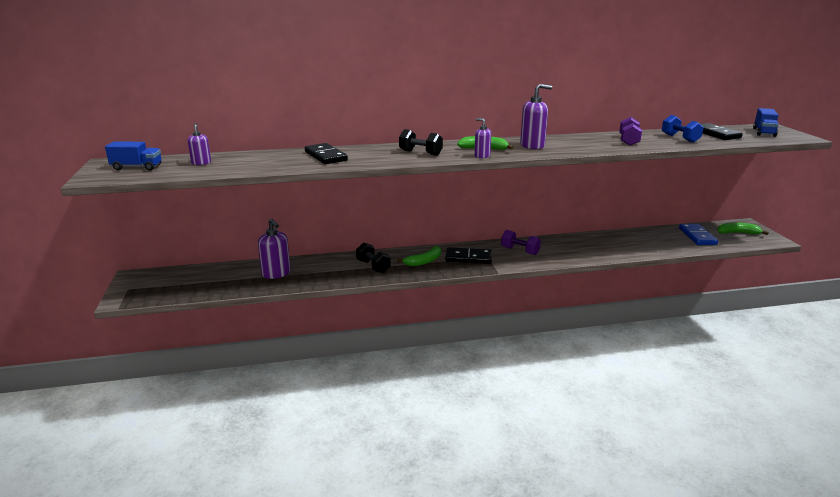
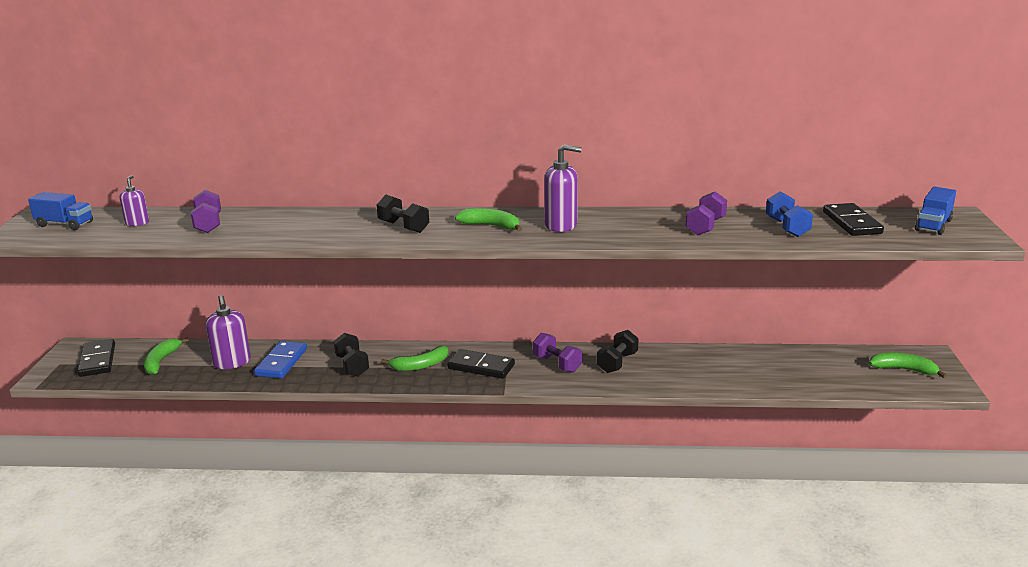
camera: 15 degrees right, 0 degrees up
(216, 278) = (161, 361): none -> green banana
(263, 160) = (208, 224): none -> purple dumbbell
(325, 156) = (284, 223): black domino -> black domino (97, 360)
(482, 156) = (476, 238): purple soap dispenser -> none
(559, 246) = (617, 363): none -> black dumbbell
(697, 236) = (834, 368): blue domino -> blue domino (281, 362)

